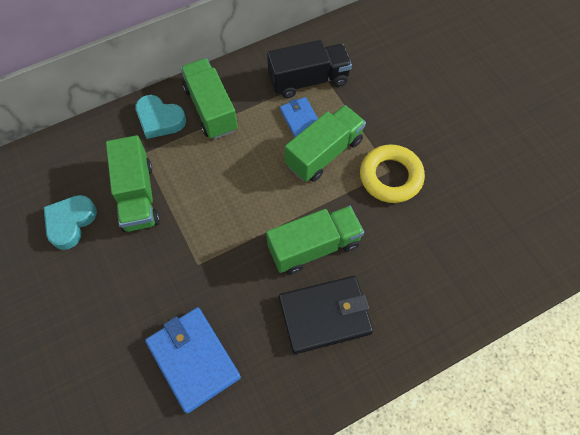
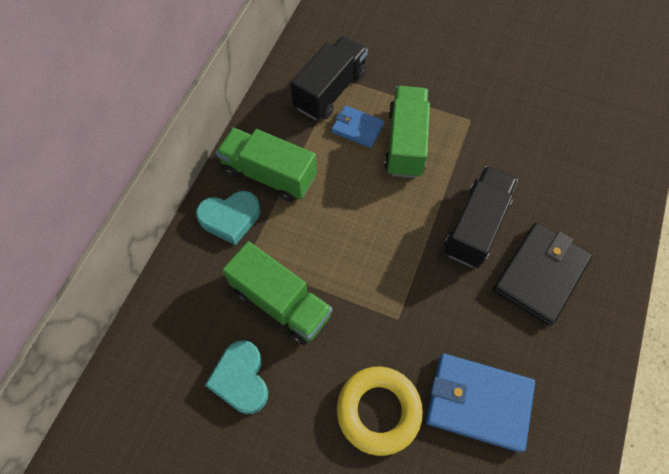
camera: 40 degrees left, 0 degrees up
(314, 246) = (476, 226): green truck -> black truck
(390, 177) = (476, 124): yellow ring -> yellow ring (378, 411)

